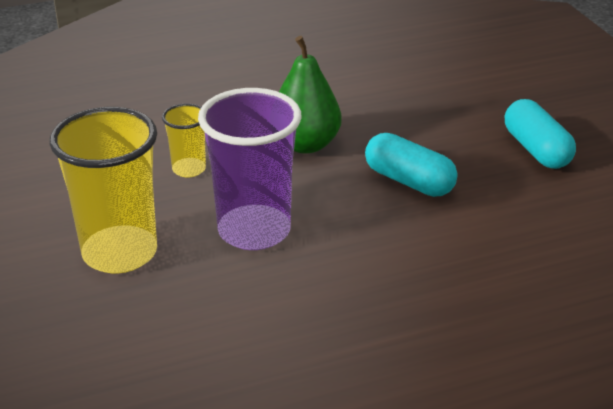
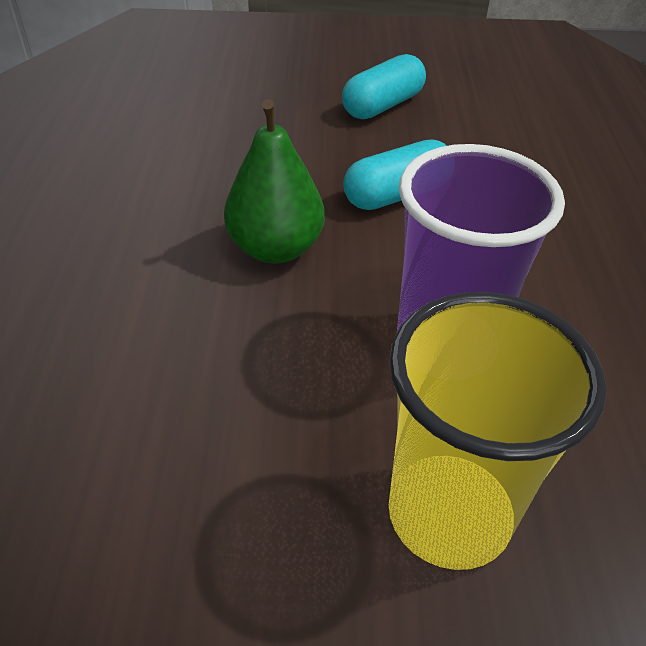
camera: 70 degrees left, 10 degrees up
(189, 169) = (265, 376): yellow cup -> none
(536, 150) = (382, 105): turquoise capsule -> turquoise capsule turned 45 degrees counterclockwise

